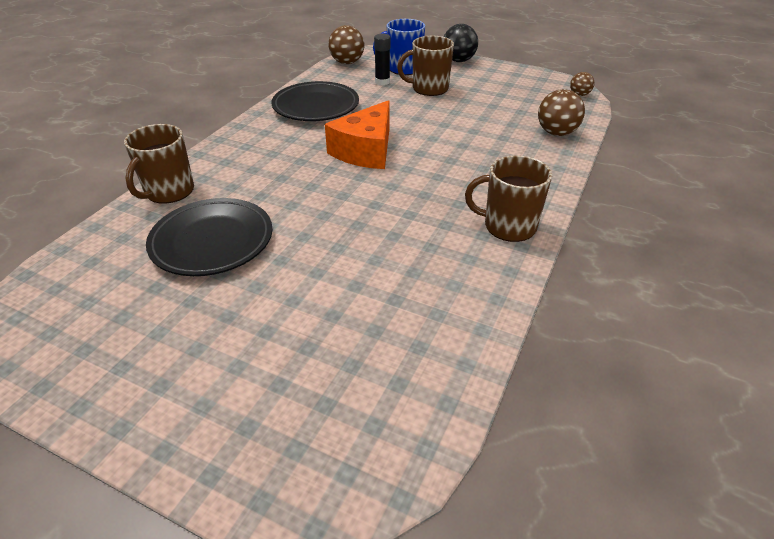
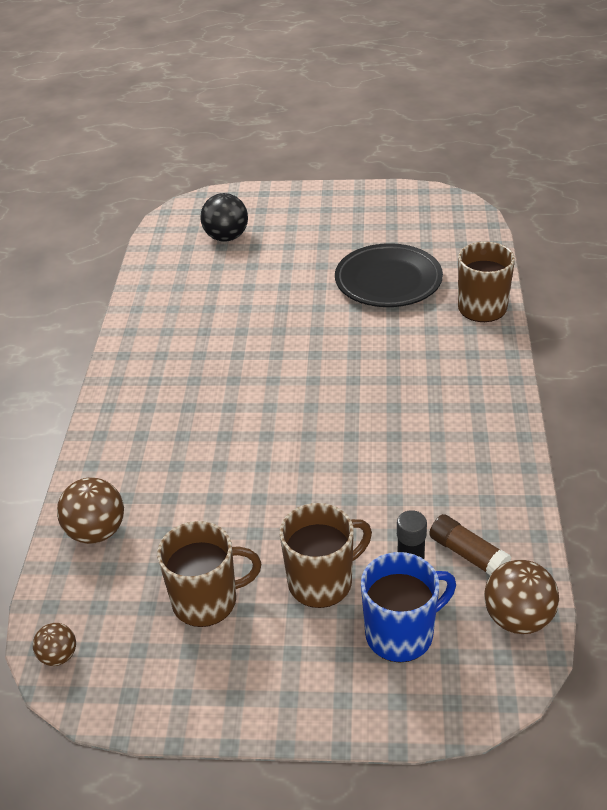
camera: 160 degrees right, 0 degrees up
(316, 107) = (459, 474): black plate -> none
(347, 81) = (468, 554): none -> brown glue stick
(366, 150) = (332, 417): orange cheese -> none
(458, 60) = (312, 710): black ball -> black ball (226, 237)
(508, 226) = (139, 370): brown mug -> brown mug (206, 601)

